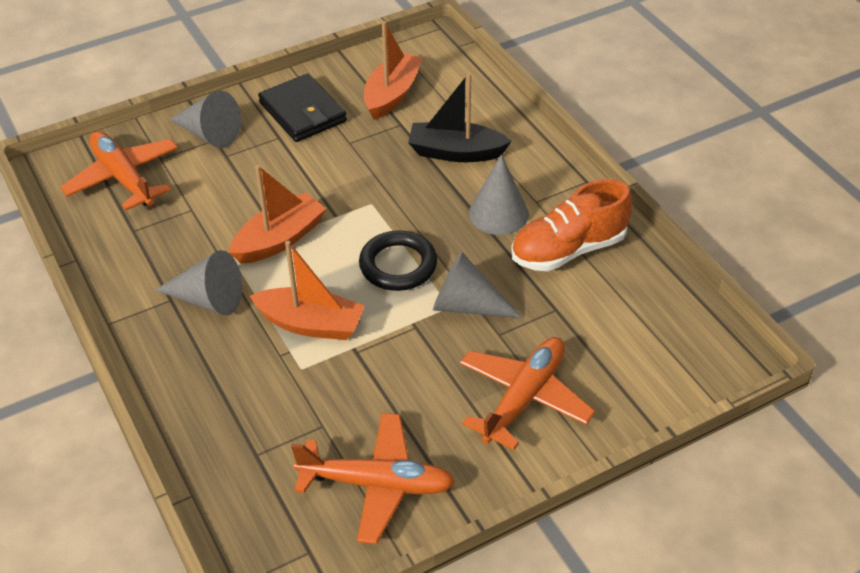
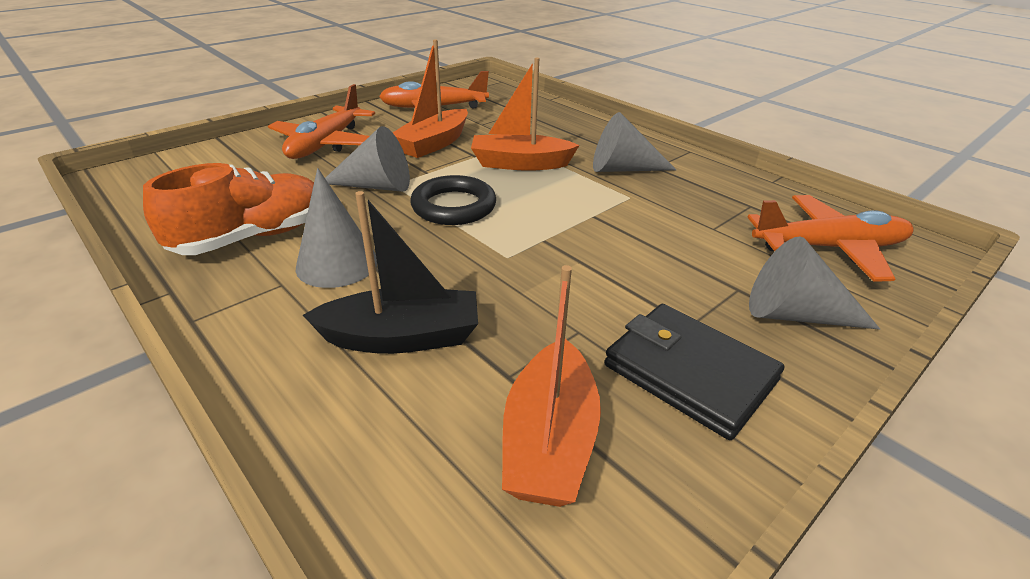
camera: 165 degrees right, 10 degrees down
(123, 178) = (829, 248): orange plane -> orange plane turned 45 degrees counterclockwise
(279, 239) = (593, 213): orange boat -> orange boat (433, 144)

